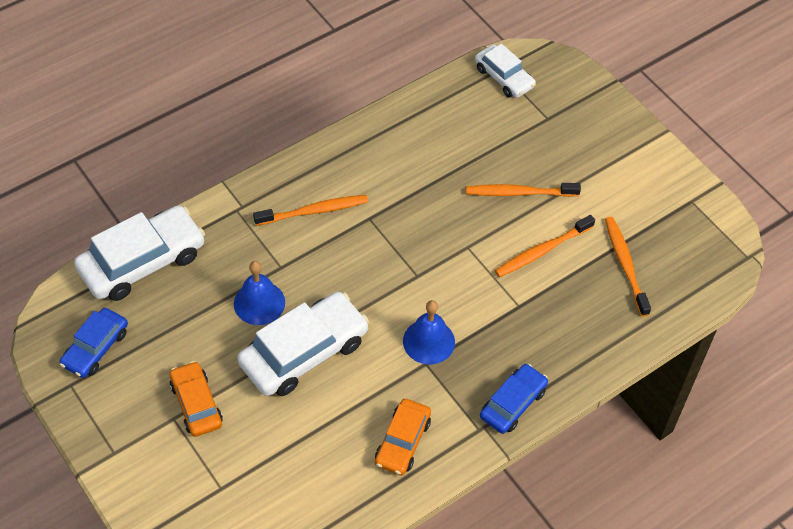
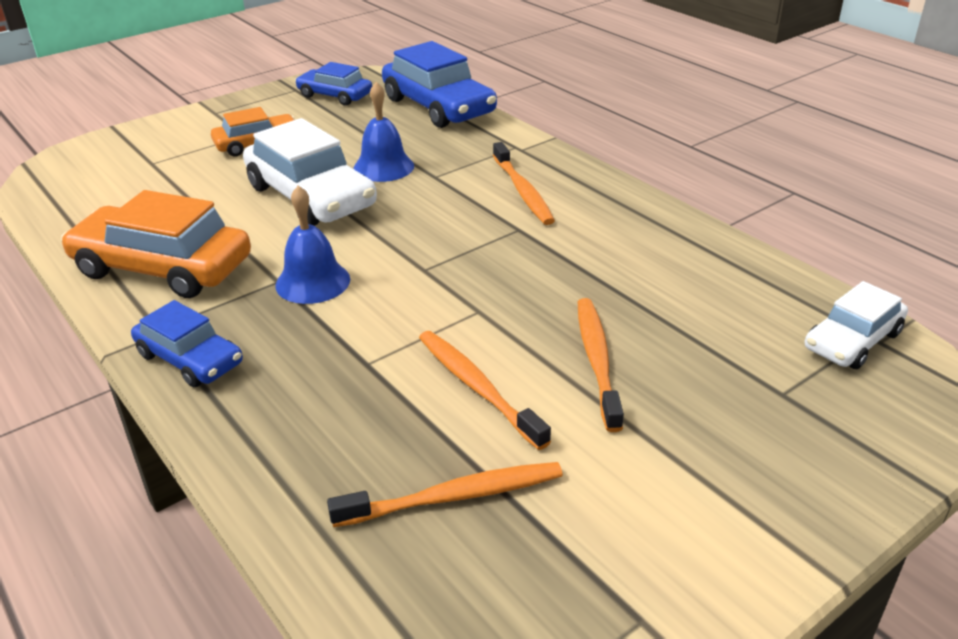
camera: 90 degrees right, 20 degrees down
(142, 262) = (438, 106): white car -> blue car
(402, 441) = (163, 267): orange car -> orange car, size x1.70

